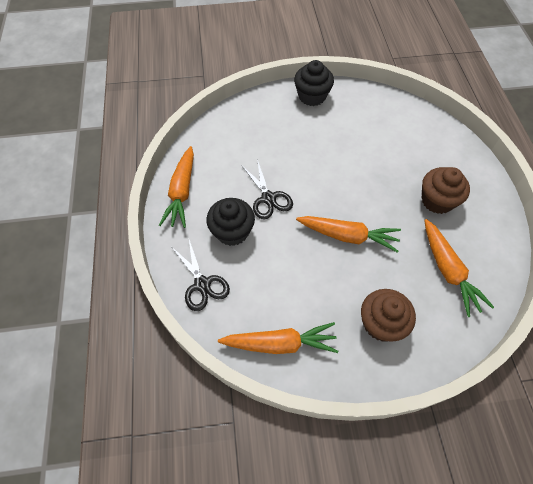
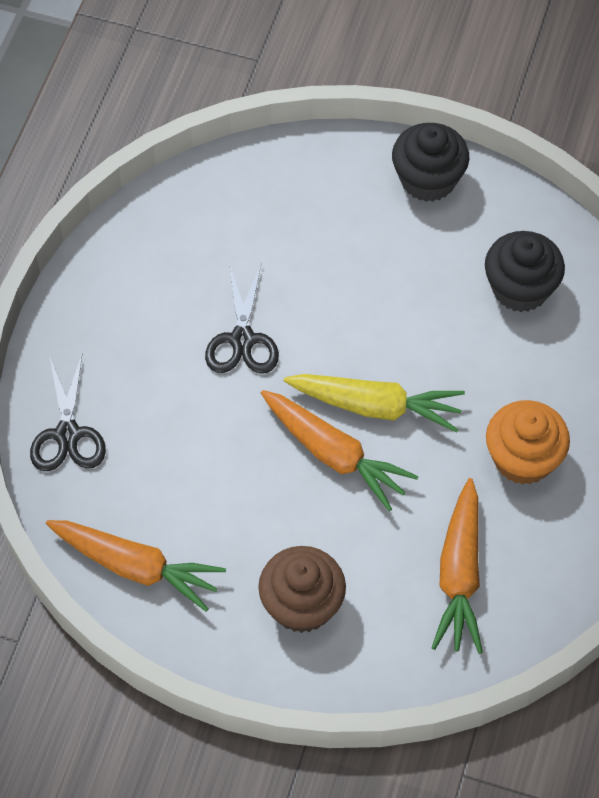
camera: 25 degrees right, 0 degrees up
(181, 192) = (108, 273): orange carrot -> none
(232, 231) = (155, 371): black cupcake -> black cupcake (520, 288)
(353, 204) = (376, 407): none -> yellow carrot
(437, 200) = (523, 458): brown cupcake -> orange cupcake

